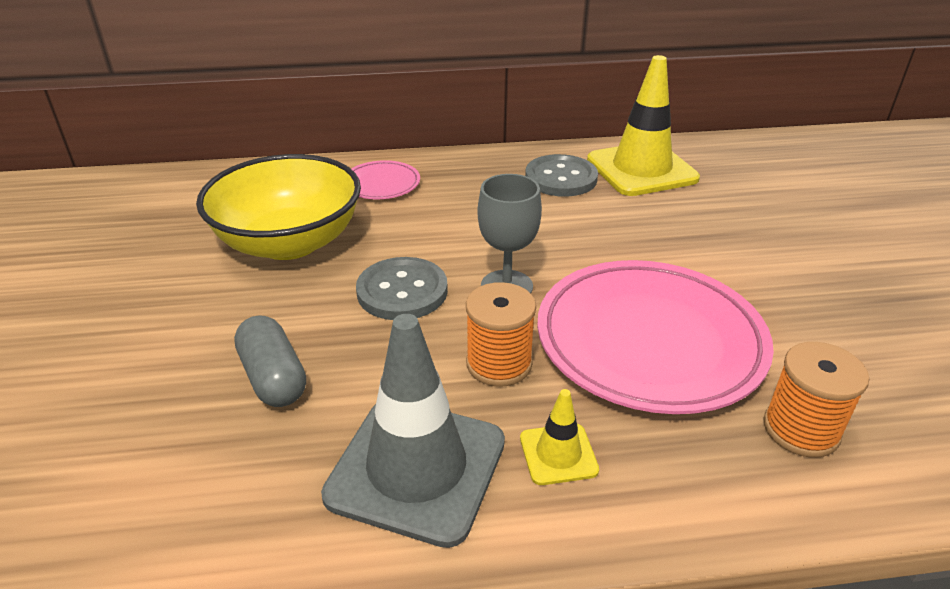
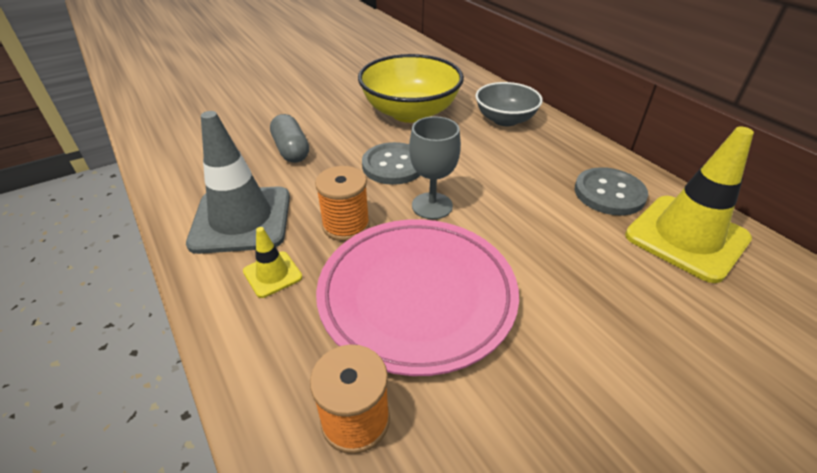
camera: 65 degrees right, 5 degrees up
(273, 377) = (291, 150): grey capsule -> grey capsule turned 60 degrees counterclockwise
(381, 184) = (505, 119): pink plate -> grey bowl

